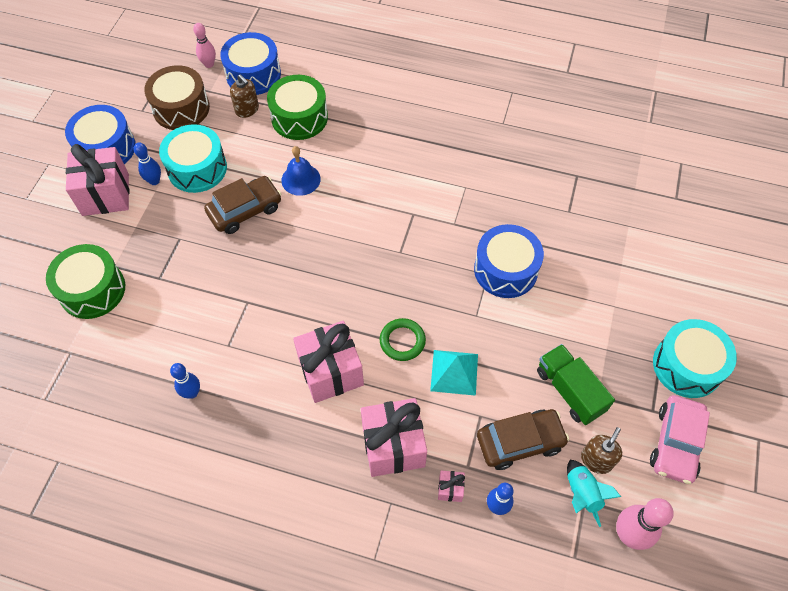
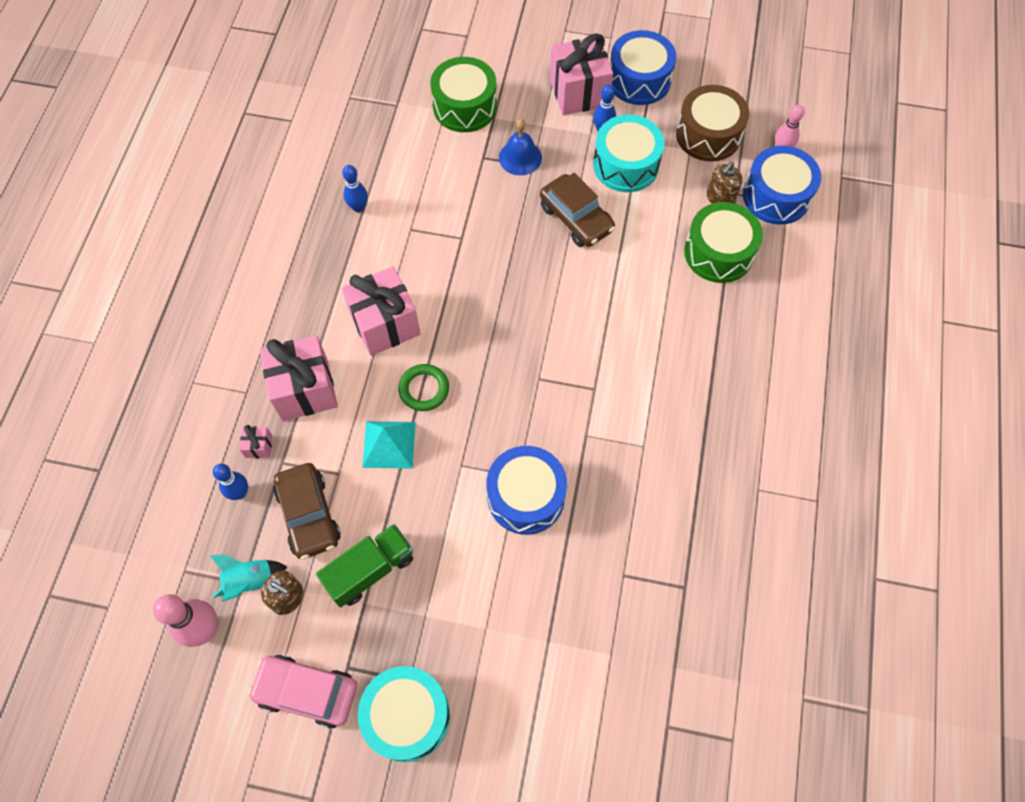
camera: 85 degrees right, 5 degrees up
(301, 179) = (627, 266): blue bell -> blue bell (520, 157)

